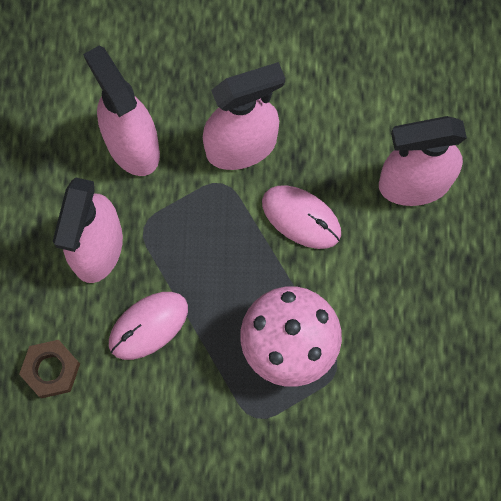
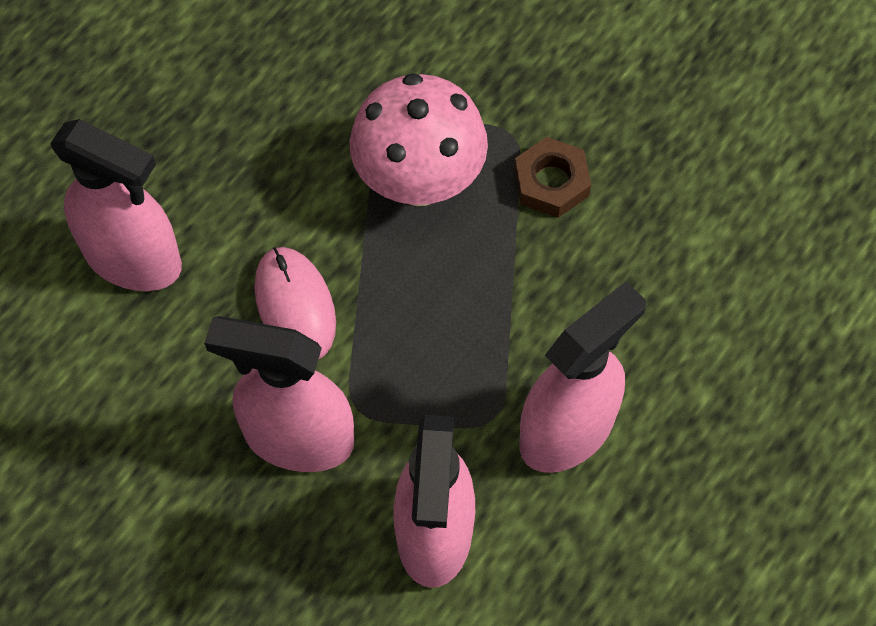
camera: 145 degrees left, 10 degrees down
(51, 370) = (715, 325): brown nut -> brown nut (551, 182)
(148, 326) = (565, 301): pink mouse -> none

